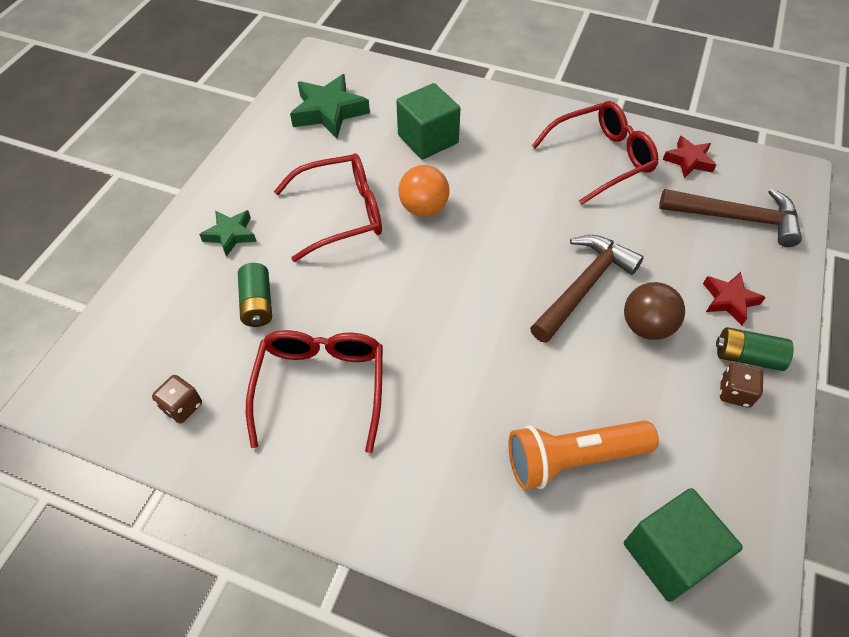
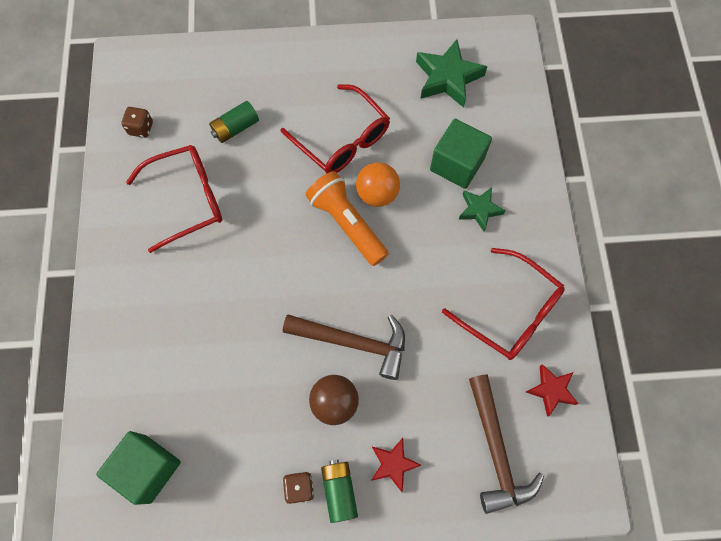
camera: 65 degrees right, 15 degrees up
(230, 235) = (286, 79): green star -> green star (479, 210)
(573, 459) = (195, 383): orange flashlight -> orange flashlight (346, 224)

